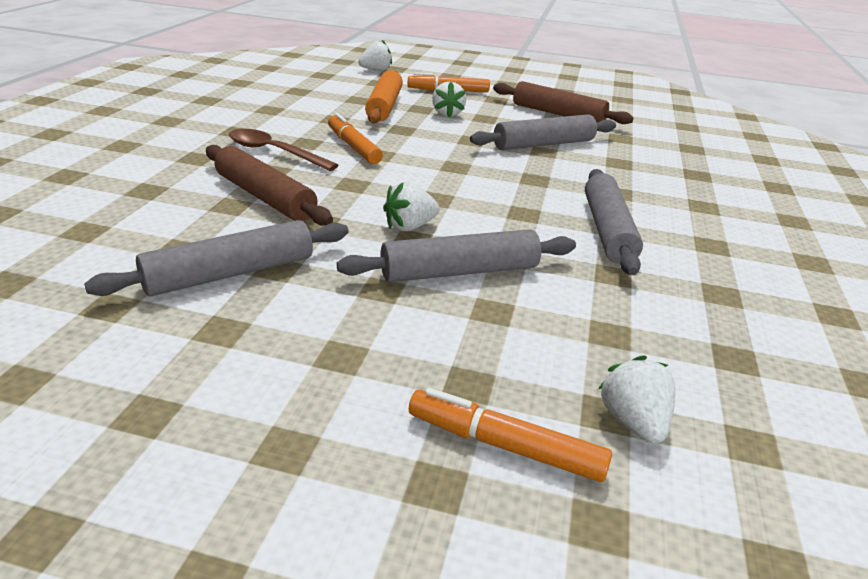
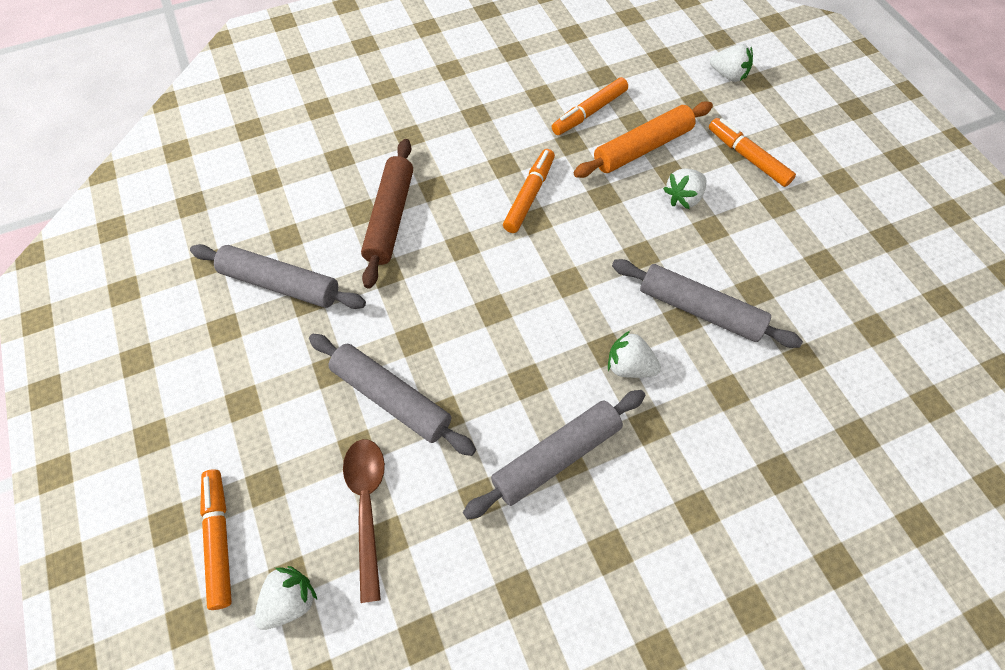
camera: 55 degrees right, 30 degrees up
(274, 152) = (464, 164): brown spoon -> brown spoon (367, 506)
(321, 105) = (589, 112): none -> orange marker
(409, 227) = (428, 326): white strawberry -> white strawberry (629, 366)
(558, 114) = (803, 273): brown rolling pin -> none

